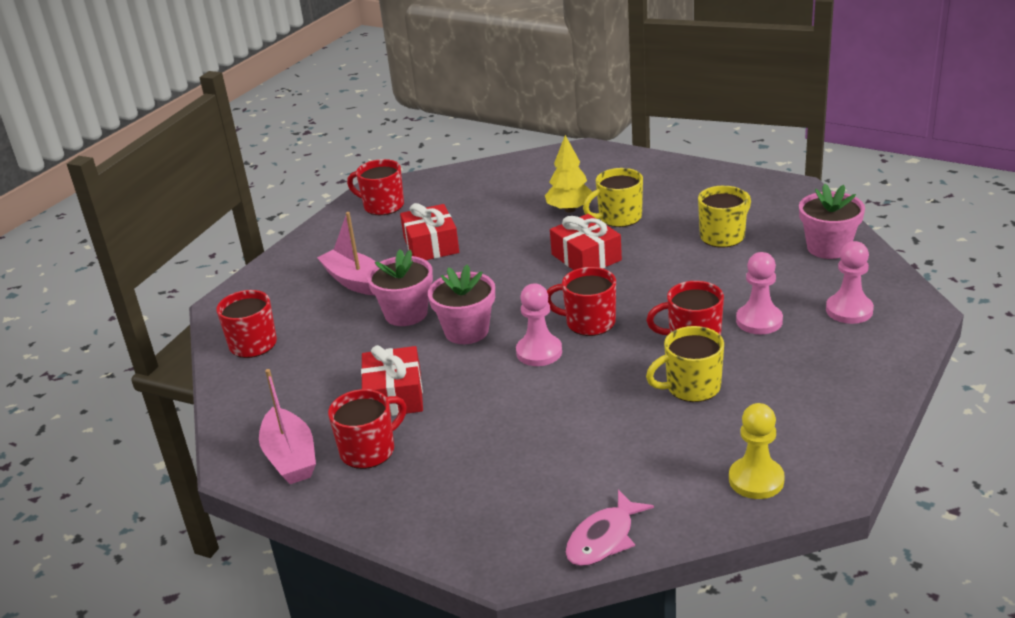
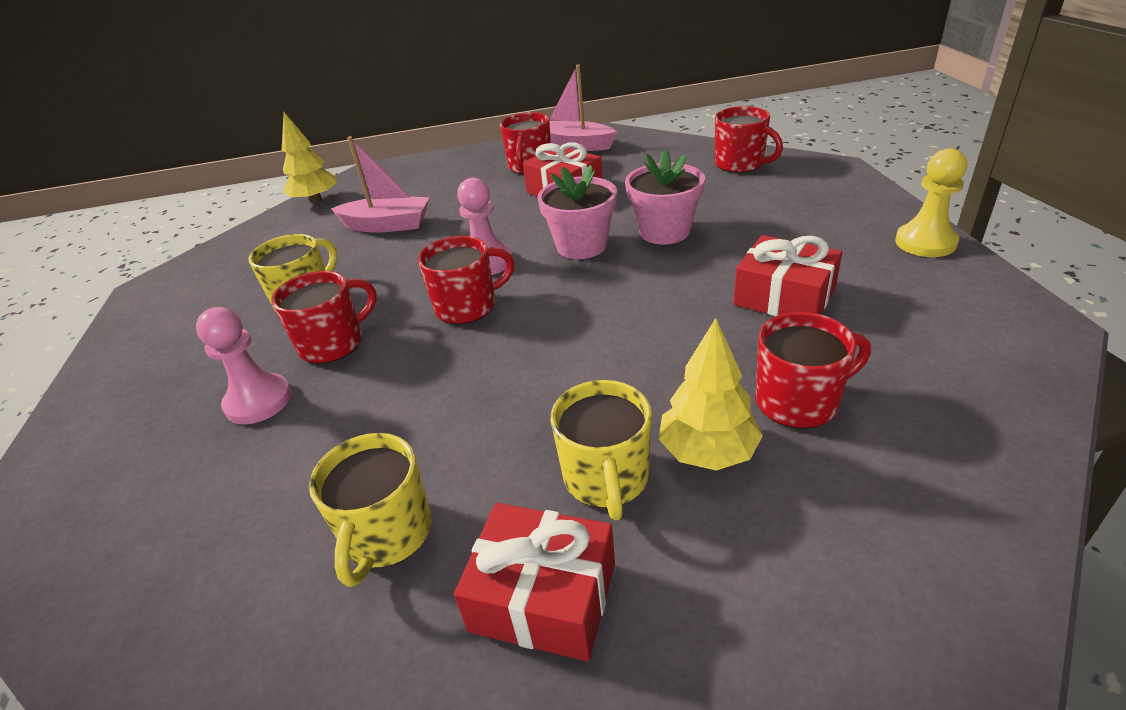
camera: 140 degrees right, 5 degrees up
(354, 281) = (774, 229): pink boat -> pink boat (387, 225)
(382, 206) = (965, 311): red mug -> red mug (799, 401)
(586, 257) = (567, 379): red gift -> red gift (543, 597)
(604, 539) = (316, 200): pink fish -> yellow tree
(619, 218) = (606, 479): yellow mug -> yellow mug turned 150 degrees clockwise
(756, 480) = (214, 266): yellow pawn -> yellow pawn (925, 242)
(828, 248) = (168, 612): pink flower pot -> none
(849, 310) = (125, 478): pink pawn -> none

